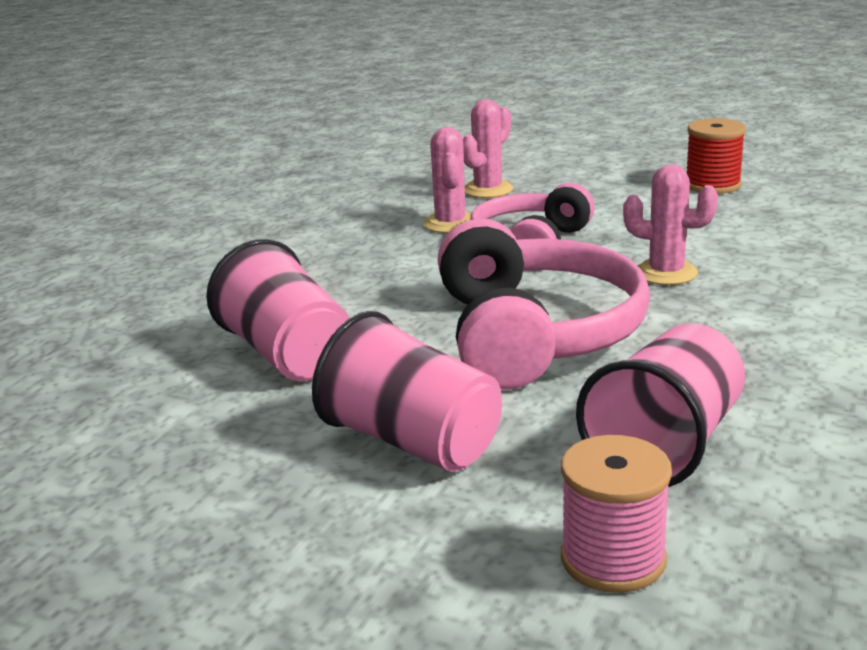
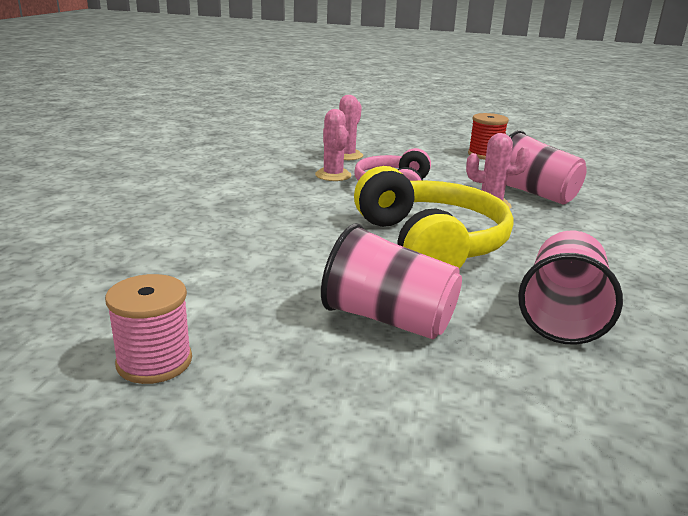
camera: 15 degrees left, 0 degrees up
(287, 355) = (263, 261): pink cup -> pink cup (534, 194)
(534, 334) = (430, 244): pink headphones -> yellow headphones
(613, 559) = (579, 396): pink spool -> pink spool (154, 361)

